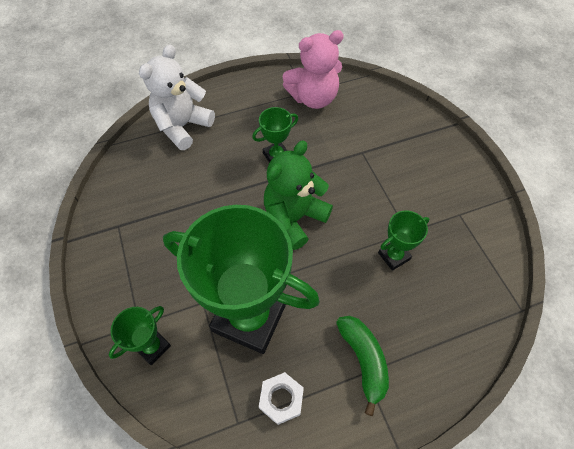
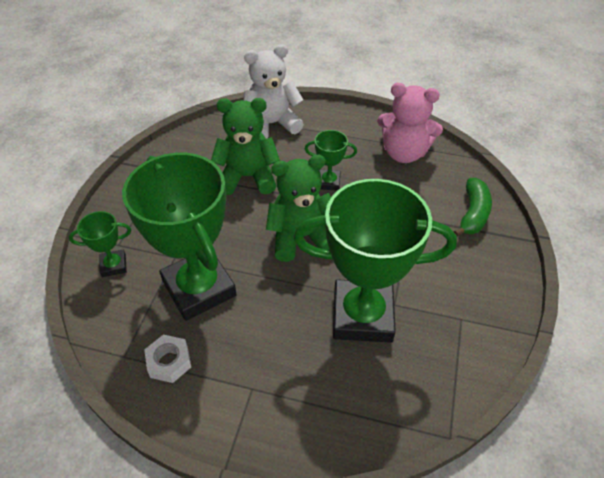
camera: 35 degrees right, 10 degrees down
(204, 188) = (248, 177): none -> green teddy bear
(363, 360) = (259, 378): green banana -> green banana (473, 214)
(394, 256) = (362, 316): green trophy -> green trophy, size x2.26

